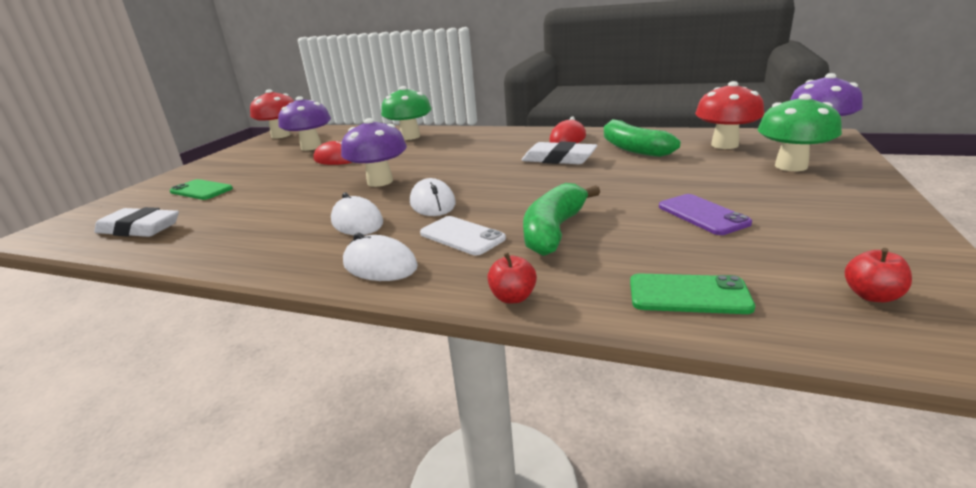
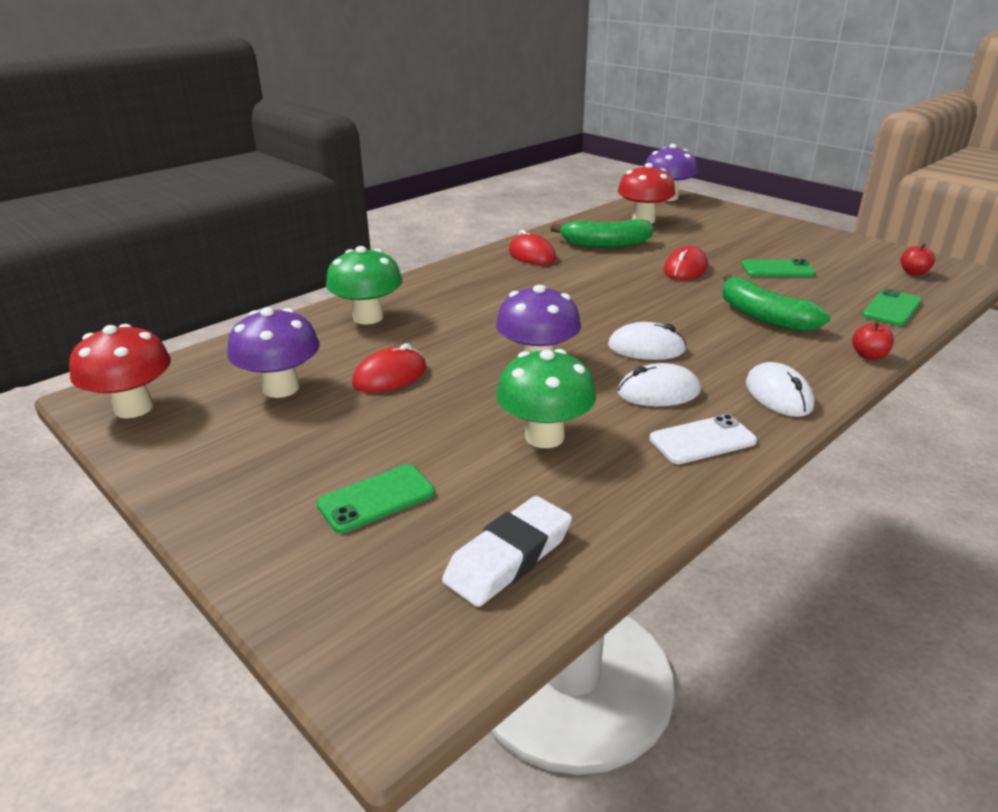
camera: 65 degrees left, 5 degrees up
(380, 265) = (778, 395): white mouse -> white mouse turned 75 degrees counterclockwise
(462, 236) = (743, 351): white phone -> white phone (702, 440)
(559, 159) = (591, 274): white eraser -> none
(627, 181) = (685, 269): none -> red mouse
(702, 215) = (777, 269): purple phone -> green phone
(791, 166) = (715, 222): green mushroom -> green mushroom (544, 437)

